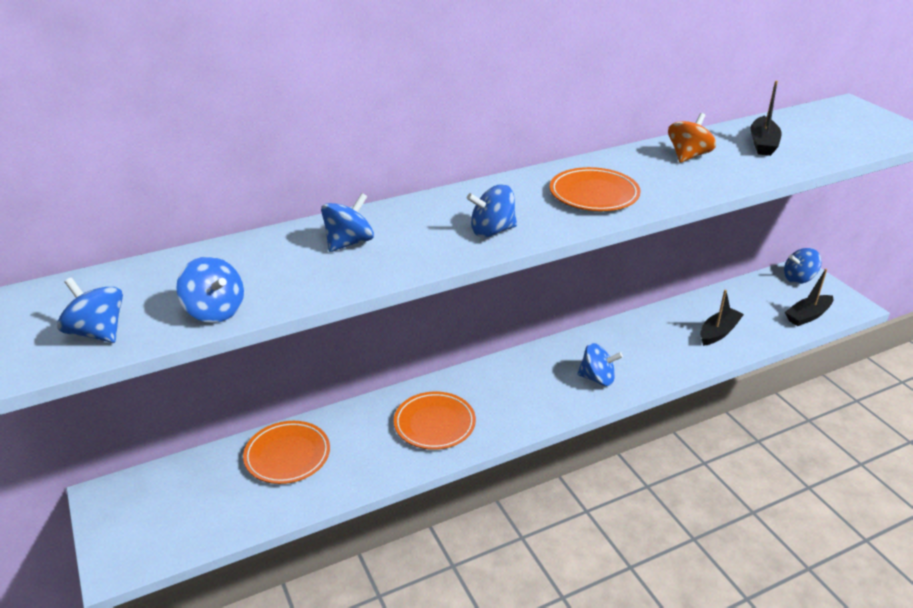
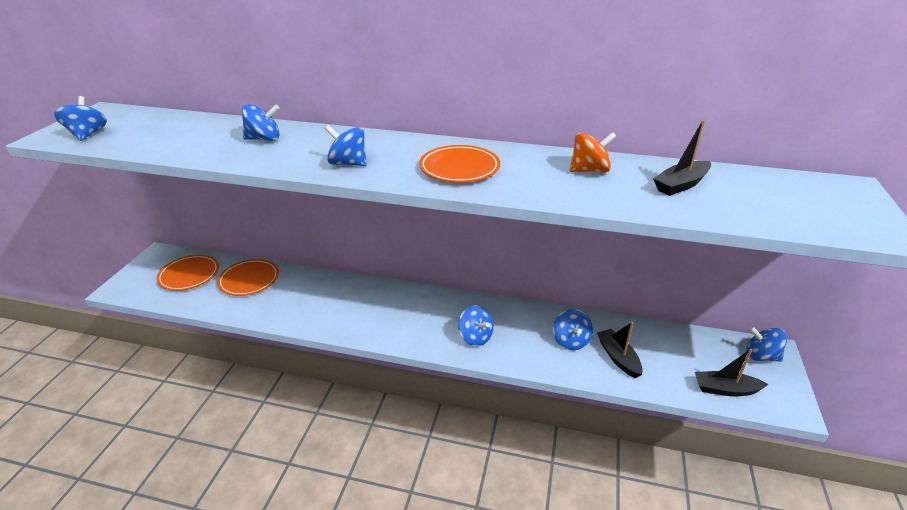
camera: 40 degrees right, 0 degrees up
(215, 311) = (142, 145): blue spinning top -> blue spinning top (570, 341)
(434, 424) = (339, 306): orange plate -> orange plate (189, 275)
(718, 332) = (618, 357): black boat -> black boat turned 105 degrees counterclockwise

